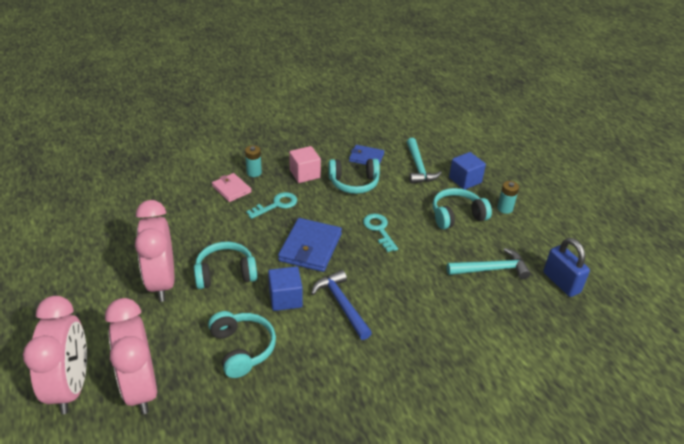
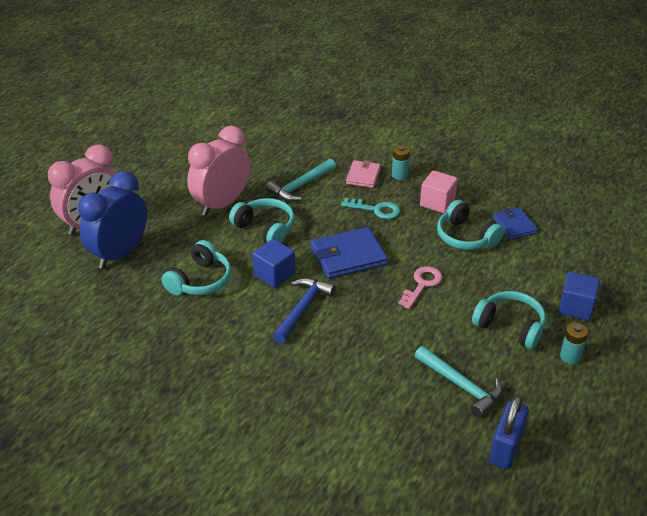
camera: 55 degrees right, 0 degrees up
(141, 388) = (120, 254): pink clock -> blue clock
(379, 230) = (422, 284): turquoise key -> pink key
(418, 167) = (550, 265): turquoise hammer -> turquoise hammer (300, 186)

